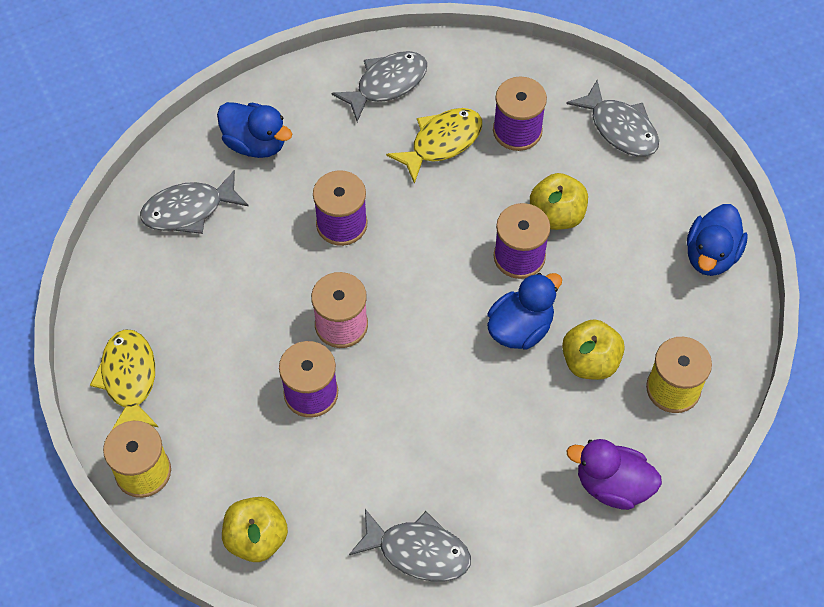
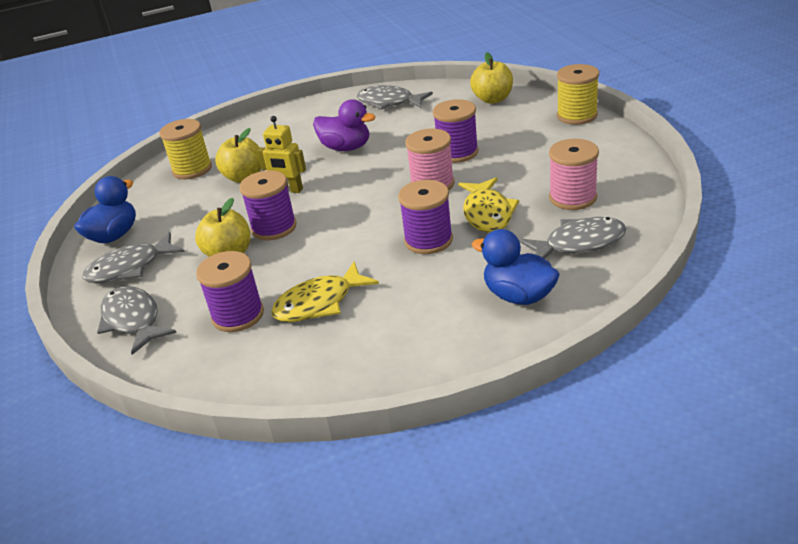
camera: 170 degrees left, 25 degrees down
(129, 379) = (602, 150): yellow fish -> yellow fish (487, 213)
(182, 285) = (572, 197): none -> pink spool
(387, 84) = (368, 354): grey fish -> grey fish (130, 268)
(520, 328) = (289, 190): blue duck -> yellow robot
(612, 485) = (257, 131): purple duck -> purple duck (346, 148)

